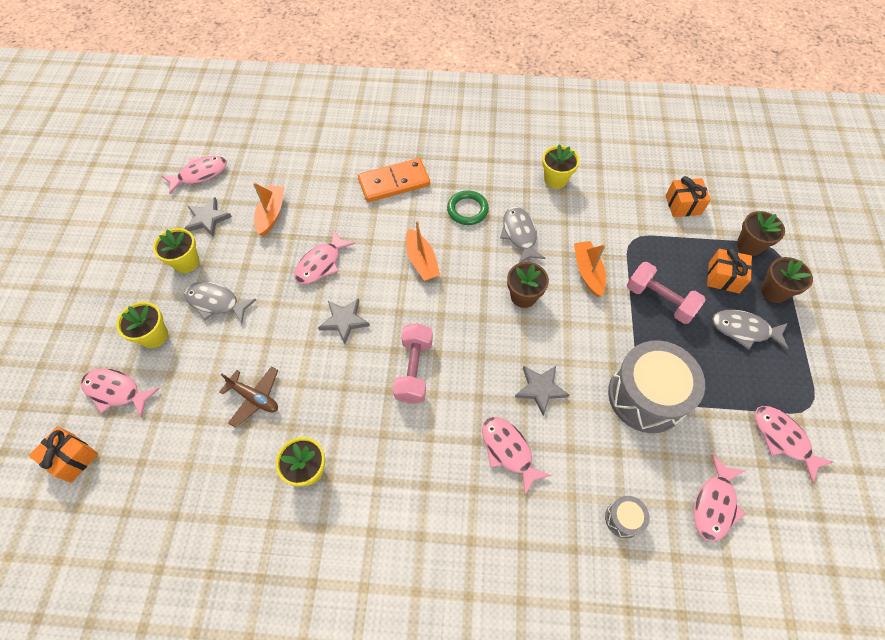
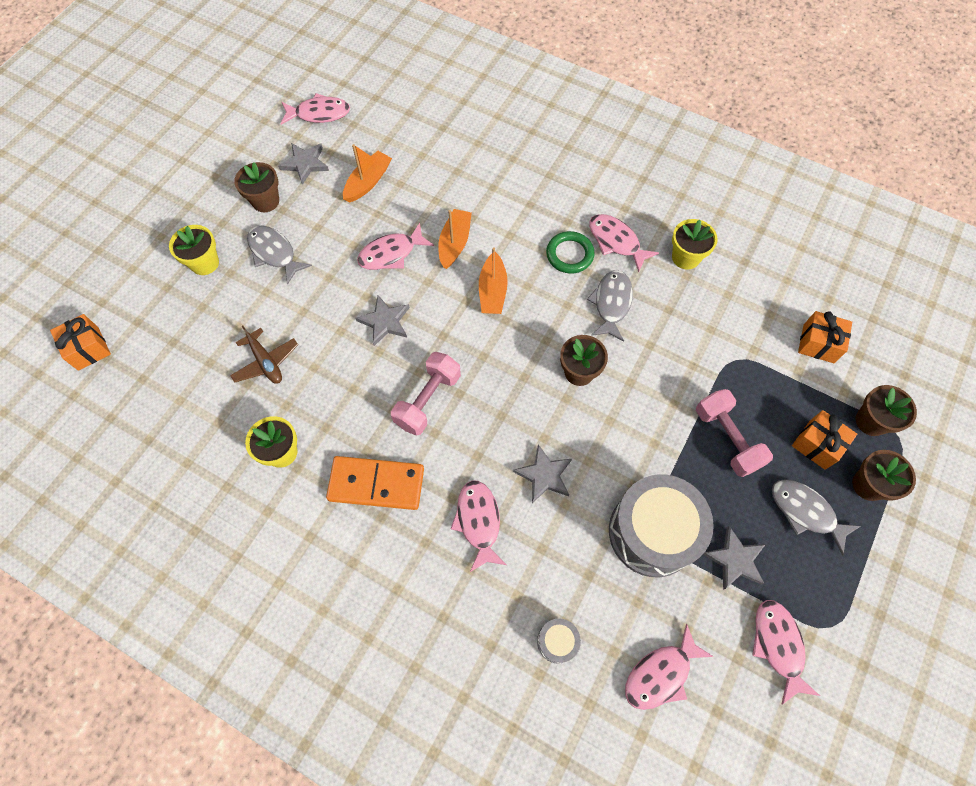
camera: 25 degrees right, 5 degrees up
(116, 391) = (149, 303): pink fish -> pink fish (616, 241)
(186, 262) = (265, 201): yellow flower pot -> brown flower pot
(394, 182) = (508, 194): orange domino -> orange domino (376, 484)
(588, 272) = (663, 375): orange boat -> orange boat (454, 243)
(716, 388) = (735, 560): none -> grey star

